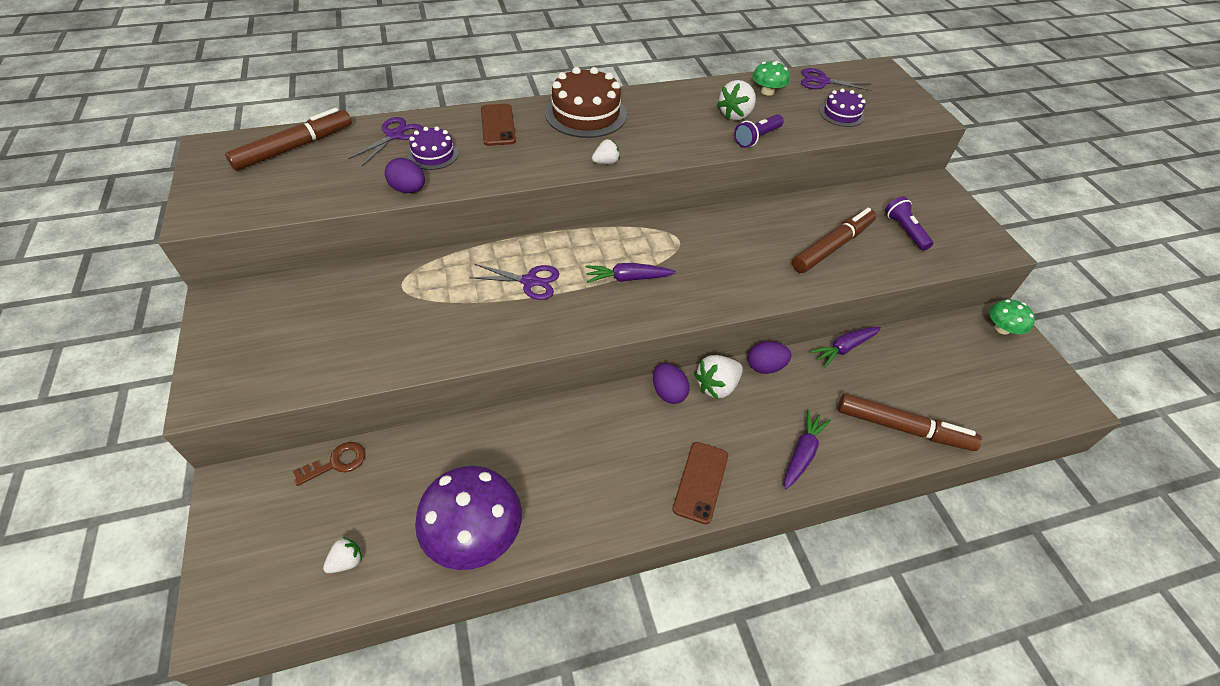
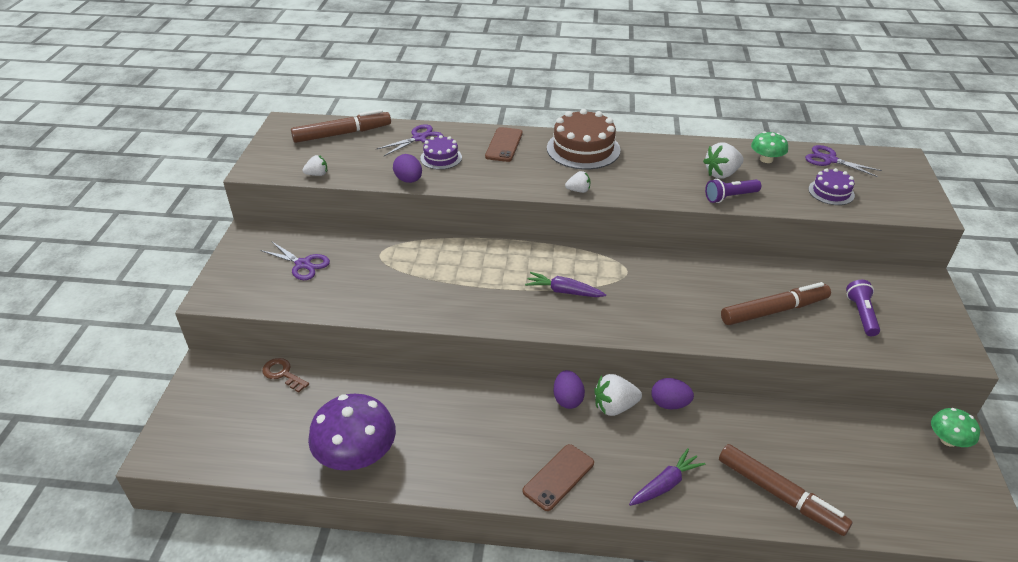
camera: 25 degrees right, 10 degrees down
(336, 463) = (283, 374): brown key -> brown key turned 135 degrees counterclockwise
(347, 561) = (258, 443): white strawberry -> white strawberry (317, 174)
(530, 281) = (480, 274): purple scissors -> purple scissors (303, 264)
(844, 348) = (758, 410): purple carrot -> none

